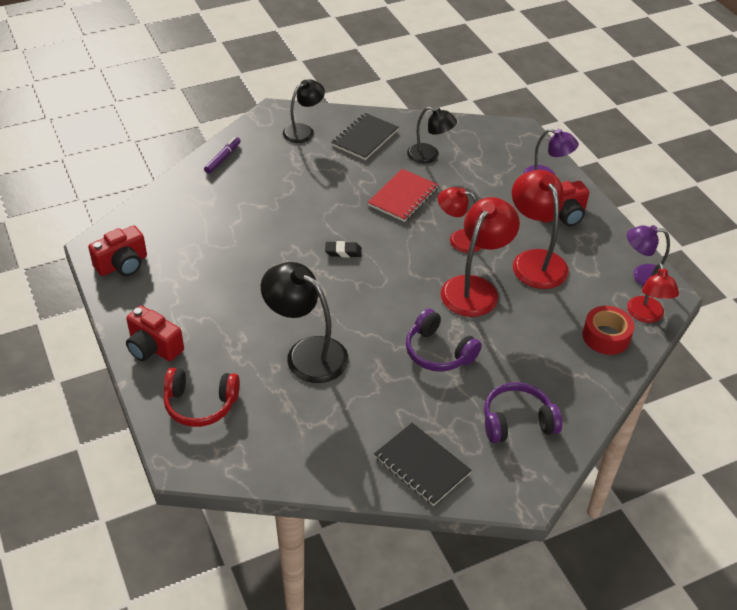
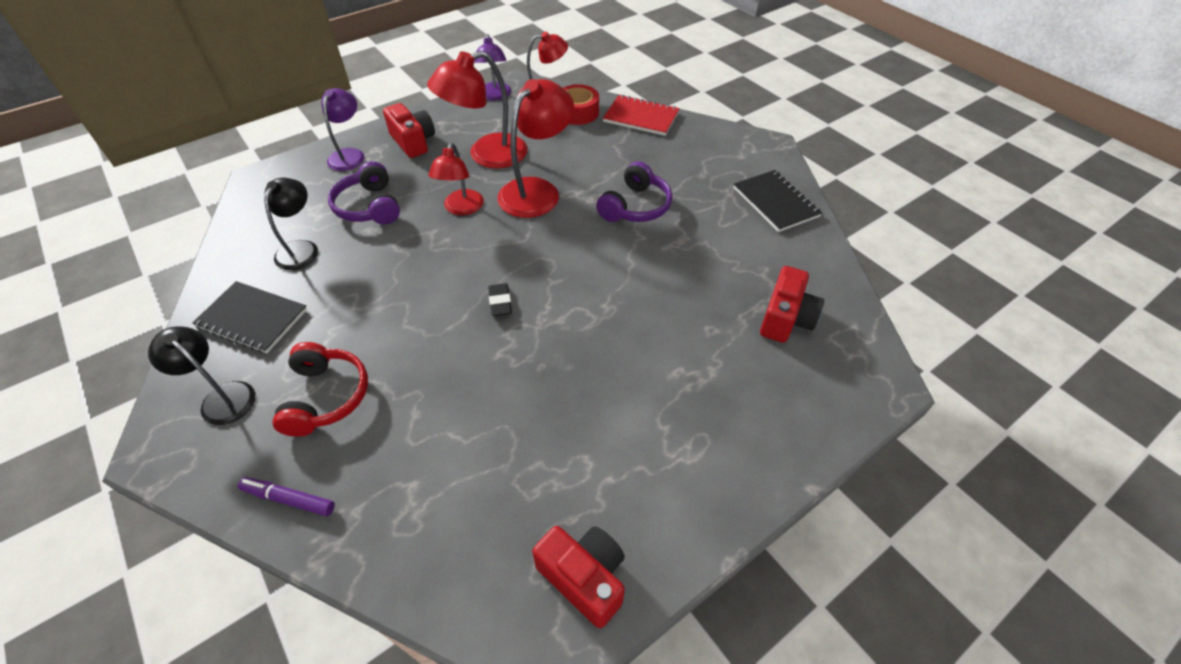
camera: 100 degrees left, 5 degrees up
(153, 347) = (736, 470): red camera -> red camera (786, 319)
(200, 404) = (799, 388): red headphones -> red headphones (326, 397)
(307, 353) = (678, 306): black lamp -> none
(403, 197) = (387, 262): red notebook -> red notebook (641, 117)
(422, 465) = (775, 202): black notebook -> black notebook turned 60 degrees counterclockwise
(475, 288) = (537, 190): red lamp -> red lamp turned 105 degrees clockwise
(517, 422) = (697, 153): purple headphones -> purple headphones (369, 206)

